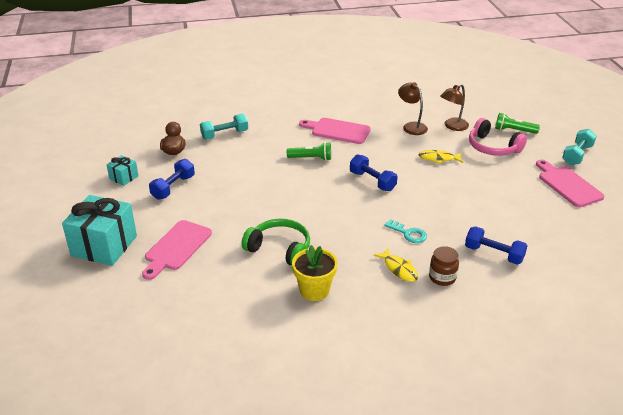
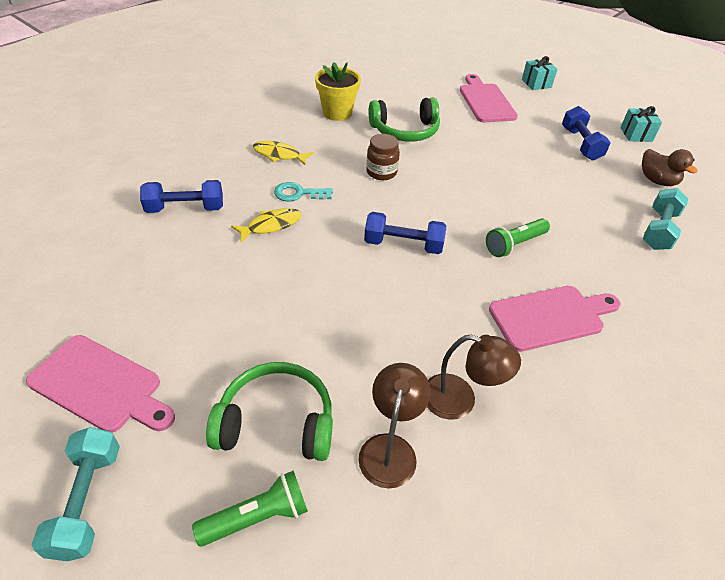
camera: 140 degrees right, 10 degrees up
(104, 246) = (536, 83): turquoise gift -> turquoise gift, size x0.48
(438, 159) = (351, 336): yellow fish -> yellow fish (271, 225)
(442, 277) = (230, 163): brown jar -> brown jar (381, 172)
(493, 147) = (276, 423): pink headphones -> green headphones

